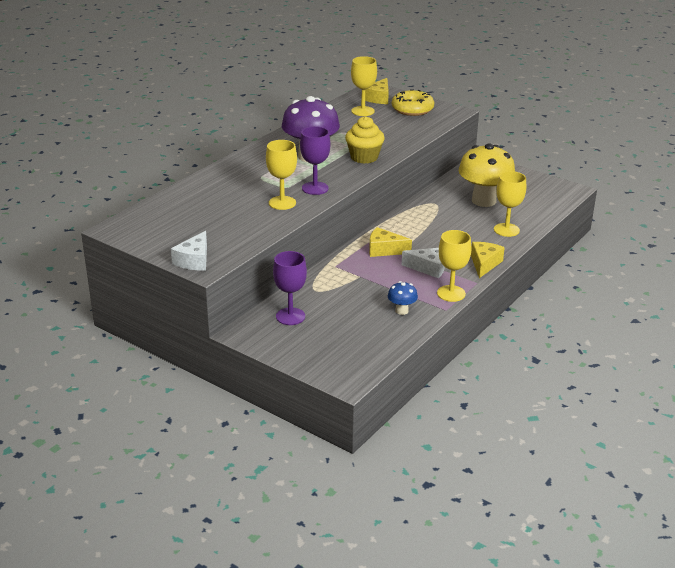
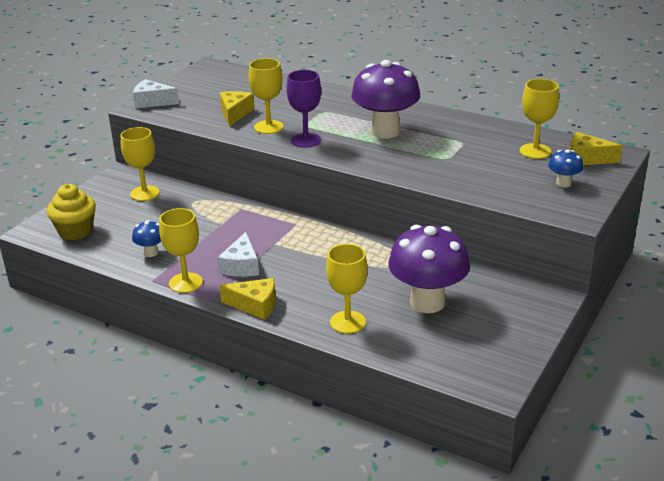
camera: 85 degrees right, 0 degrees up
(290, 316) = (144, 193): purple goblet -> yellow goblet
(364, 157) = (395, 161): yellow cupcake -> yellow cupcake (75, 231)
(384, 250) = (279, 235): yellow cheese -> yellow cheese (235, 113)
(412, 109) = (563, 183): yellow donut -> blue mushroom
(484, 201) = (427, 302): yellow mushroom -> purple mushroom

